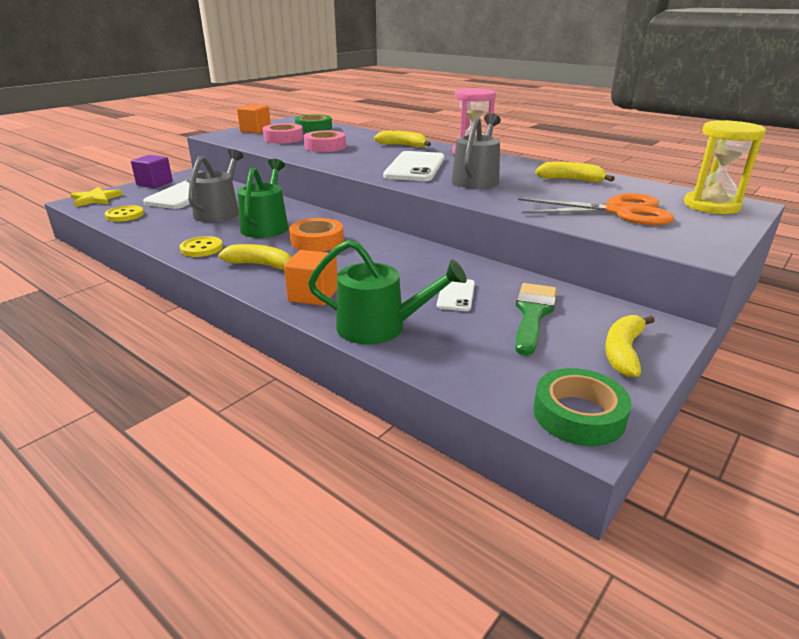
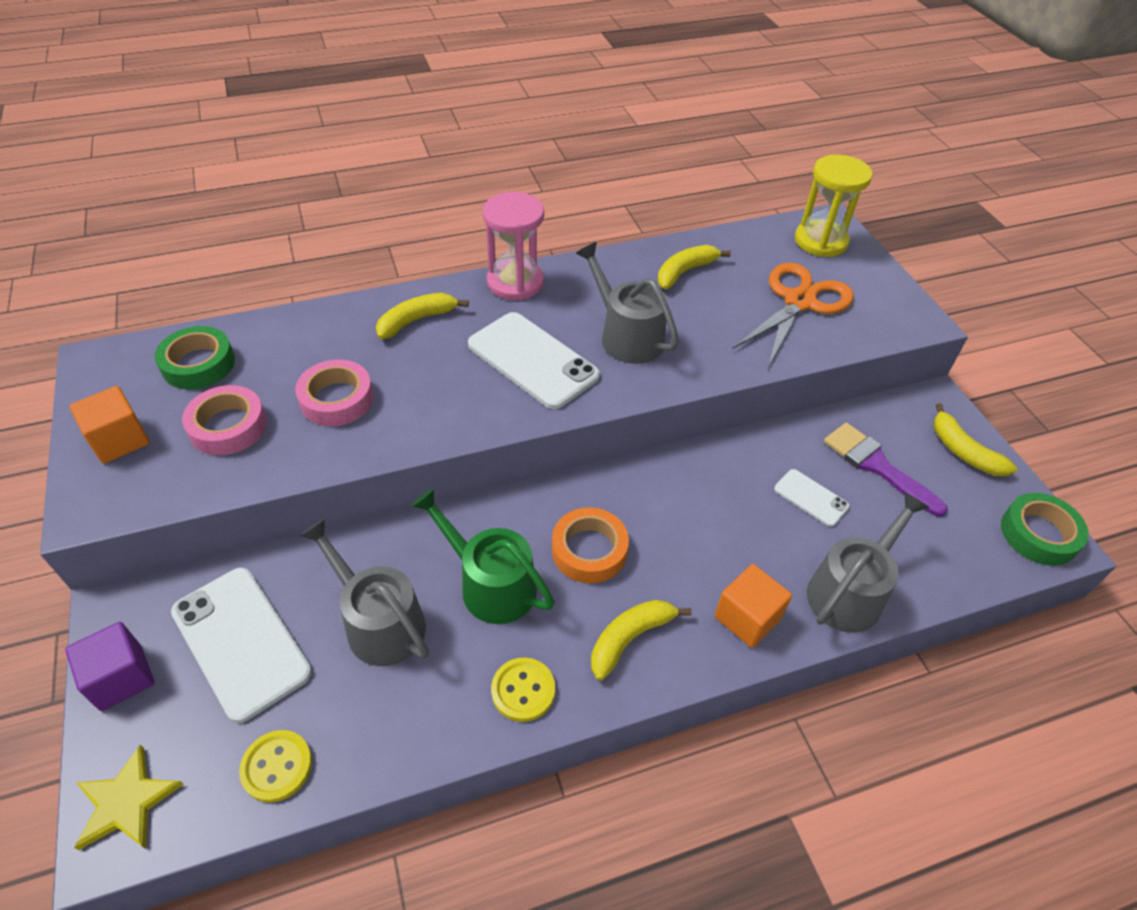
camera: 60 degrees left, 20 degrees up
(379, 327) = (849, 592): green watering can -> grey watering can
(533, 314) = (876, 466): green brush -> purple brush

